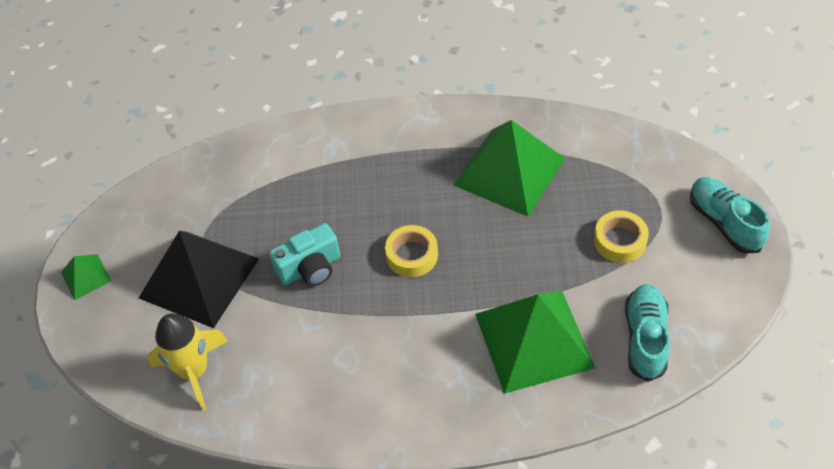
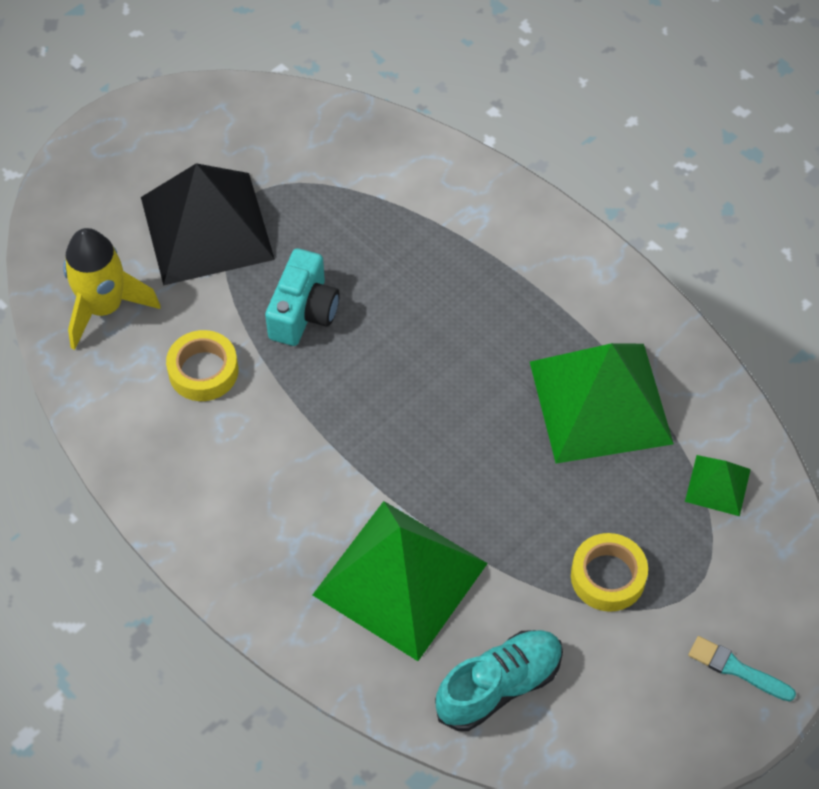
camera: 45 degrees right, 5 degrees up
(86, 276) = (125, 136): green pyramid -> green pyramid (717, 485)
(310, 268) = (303, 312): turquoise camera -> turquoise camera turned 90 degrees counterclockwise
(412, 255) = (402, 390): yellow tape -> yellow tape (203, 371)
(724, 223) = (737, 669): turquoise shoe -> turquoise brush

